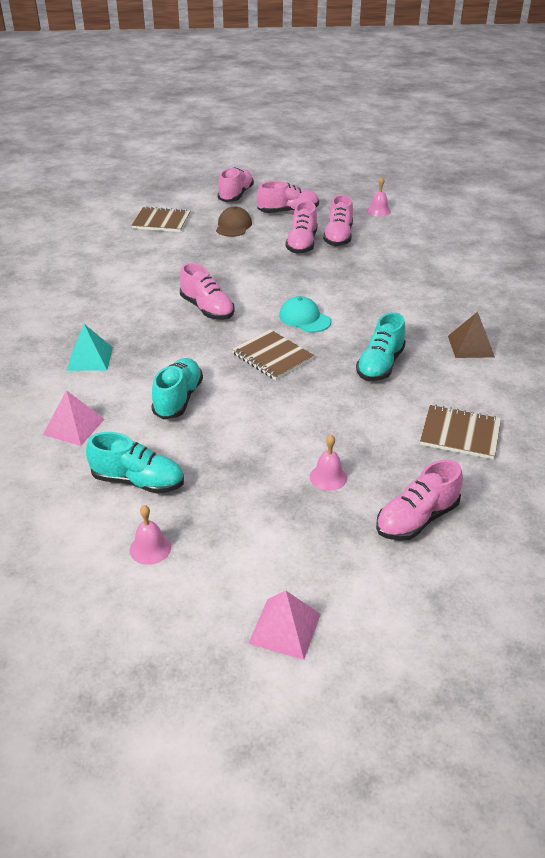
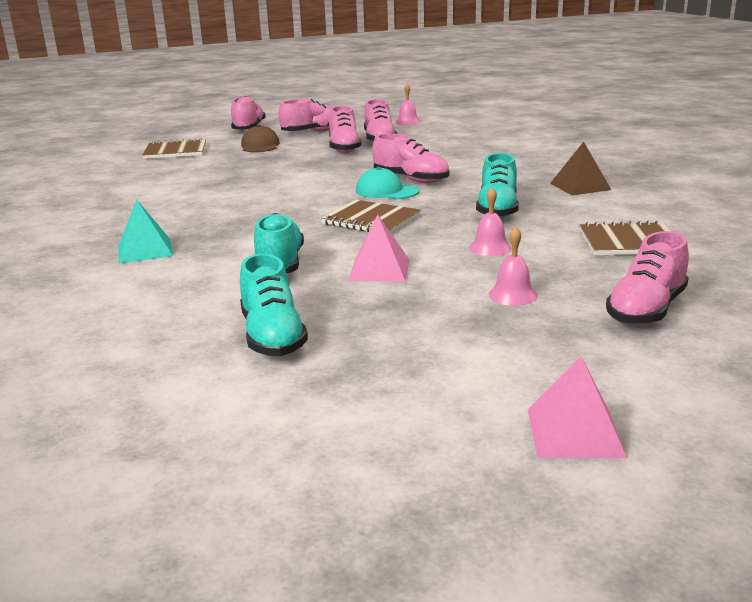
camera: 15 degrees left, 15 degrees down
(74, 426) = (154, 305): pink pyramid -> pink pyramid (379, 270)
(138, 481) = (272, 336): turquoise shoe -> turquoise shoe turned 75 degrees clockwise
(150, 548) = (330, 392): pink bell -> pink bell (490, 248)
(207, 309) = (269, 199): pink shoe -> pink shoe (411, 179)

